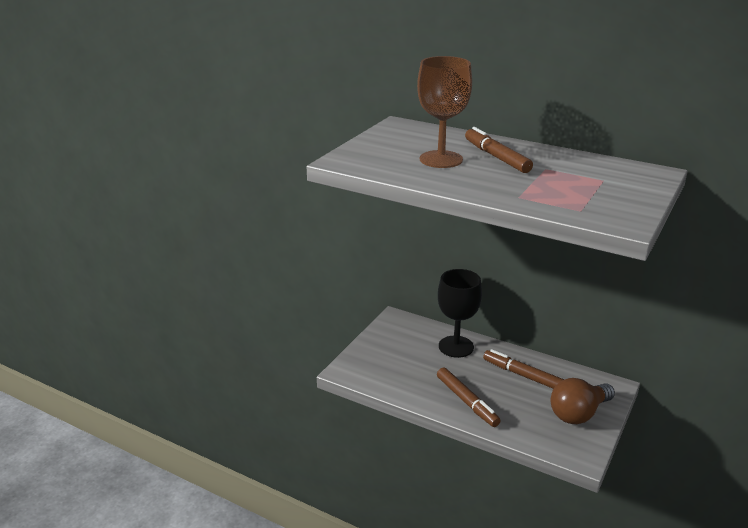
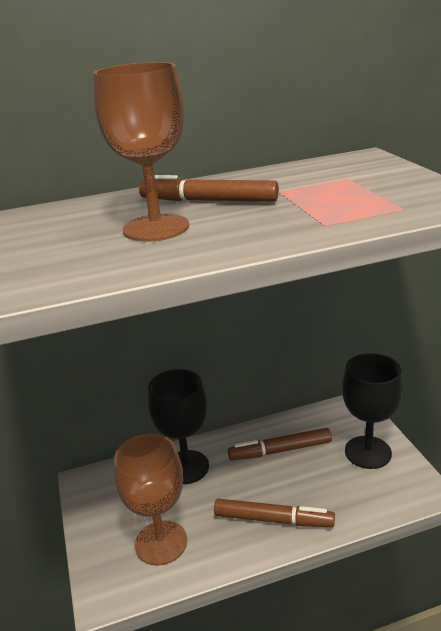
camera: 45 degrees left, 0 degrees up
(396, 370) = (161, 542): none -> brown goblet
(578, 414) = (368, 452): brown light bulb -> black goblet

